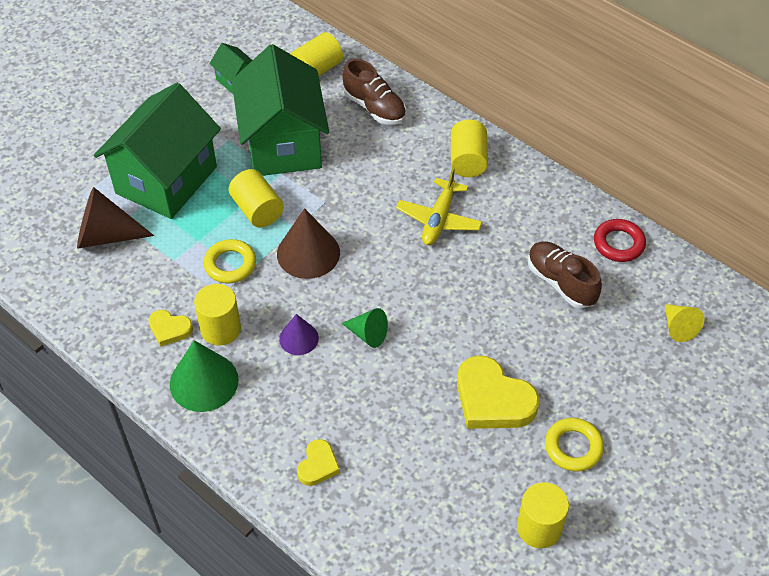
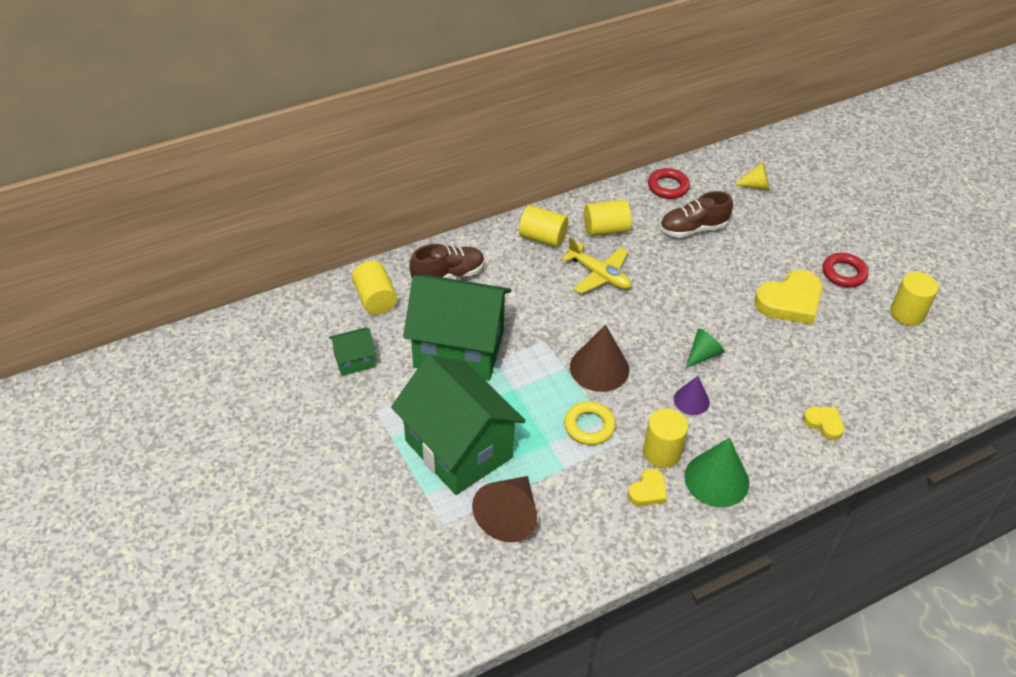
camera: 70 degrees left, 5 degrees down
(257, 210) = (532, 389): yellow cylinder -> yellow cylinder (605, 229)
(573, 447) = (844, 273): yellow ring -> red ring

